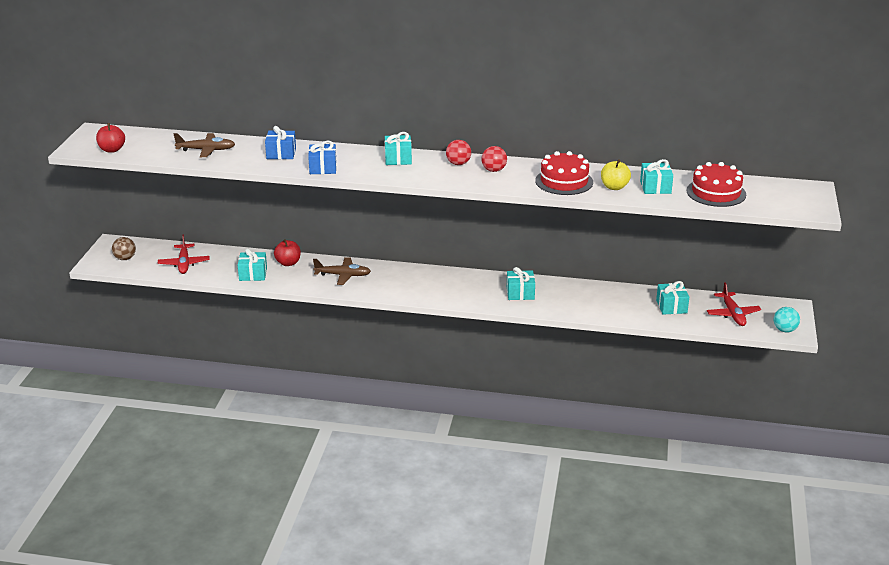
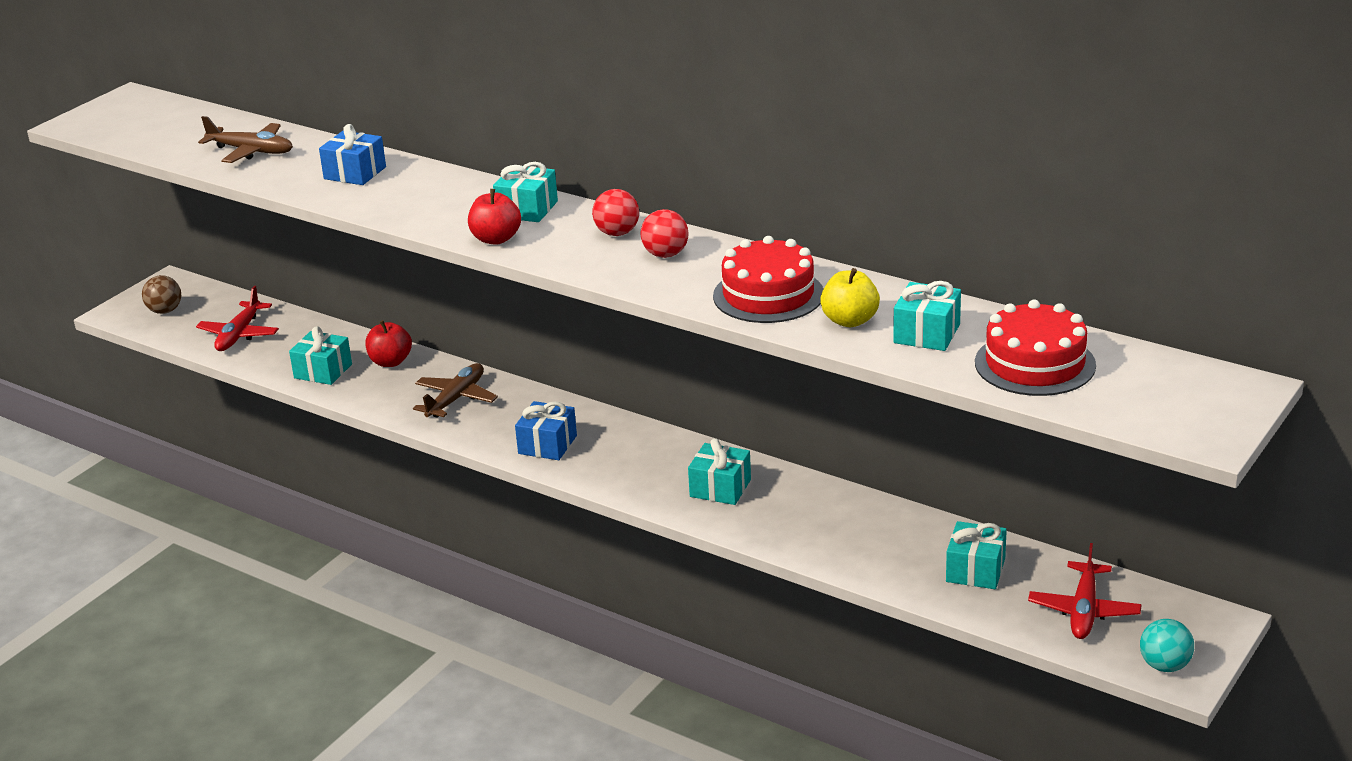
camera: 25 degrees right, 0 degrees up
(112, 150) = (121, 131): red apple -> red apple (496, 239)
(323, 168) = (393, 207): blue gift -> blue gift (547, 445)
(342, 275) = (456, 399): brown plane -> brown plane turned 90 degrees counterclockwise

